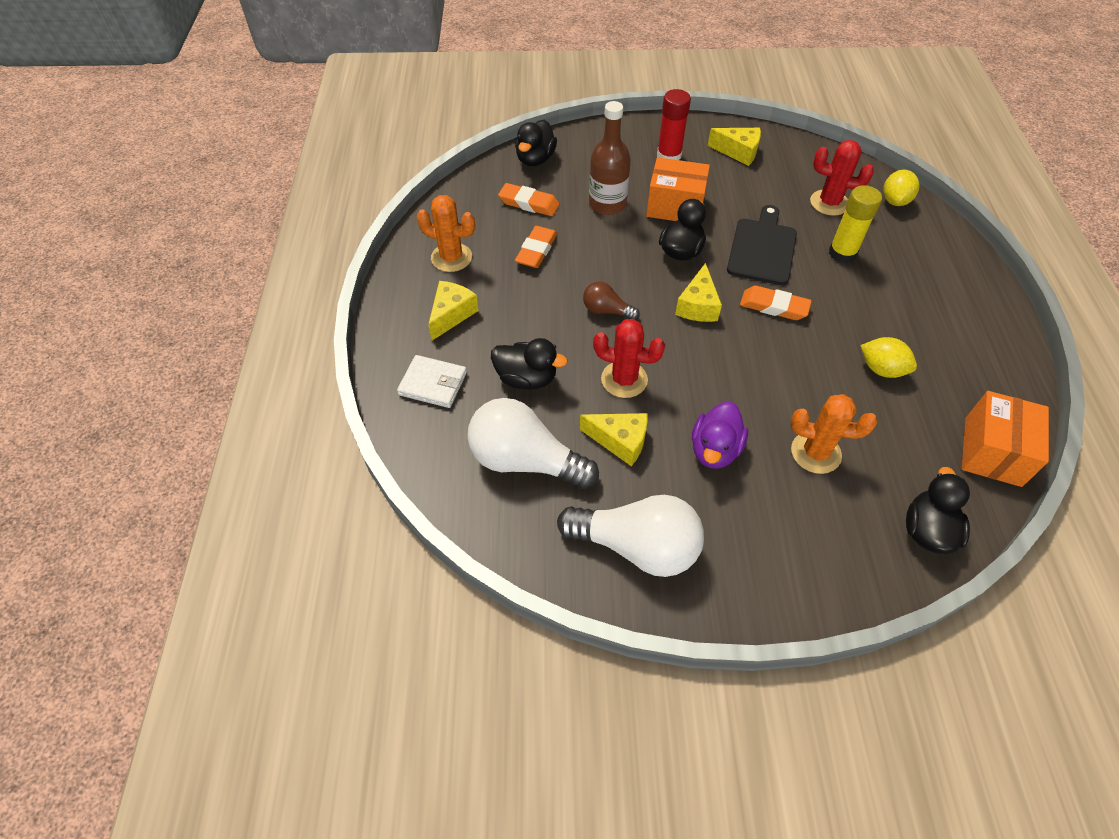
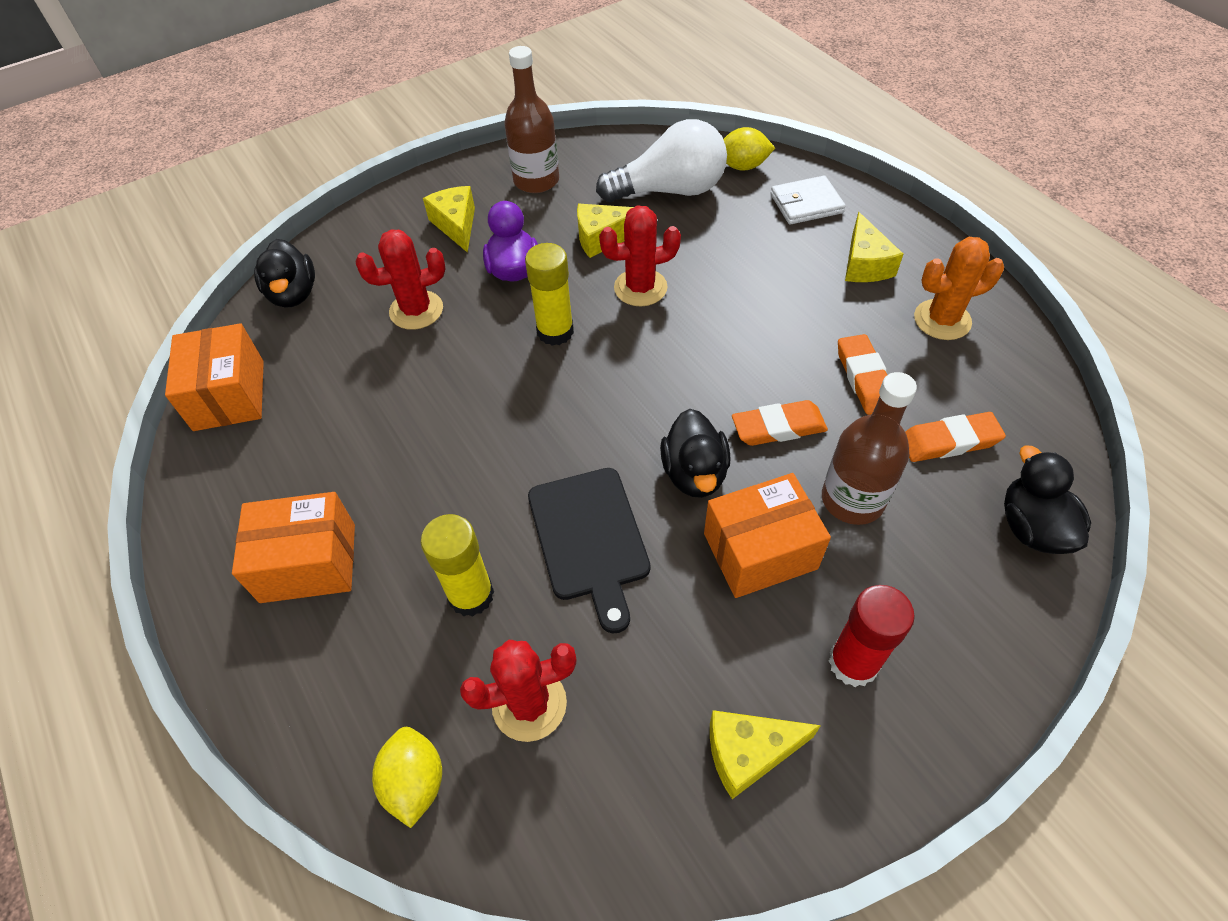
camera: 150 degrees right, 0 degrees up
(526, 378) = (731, 246): black duck -> none
(606, 310) = (717, 347): brown light bulb -> none
(637, 546) = (536, 181): white light bulb -> brown bottle
(698, 305) = (621, 405): yellow cheese -> yellow cheese (456, 225)
(711, 377) = (555, 331): none -> yellow glue stick
(774, 306) = (529, 451): orange eraser -> orange eraser (778, 427)
(815, 453) = (416, 310): orange cactus -> red cactus
(881, 369) = (369, 432): yellow lemon -> yellow lemon (742, 166)
(937, 308) = (308, 563): none -> orange box

